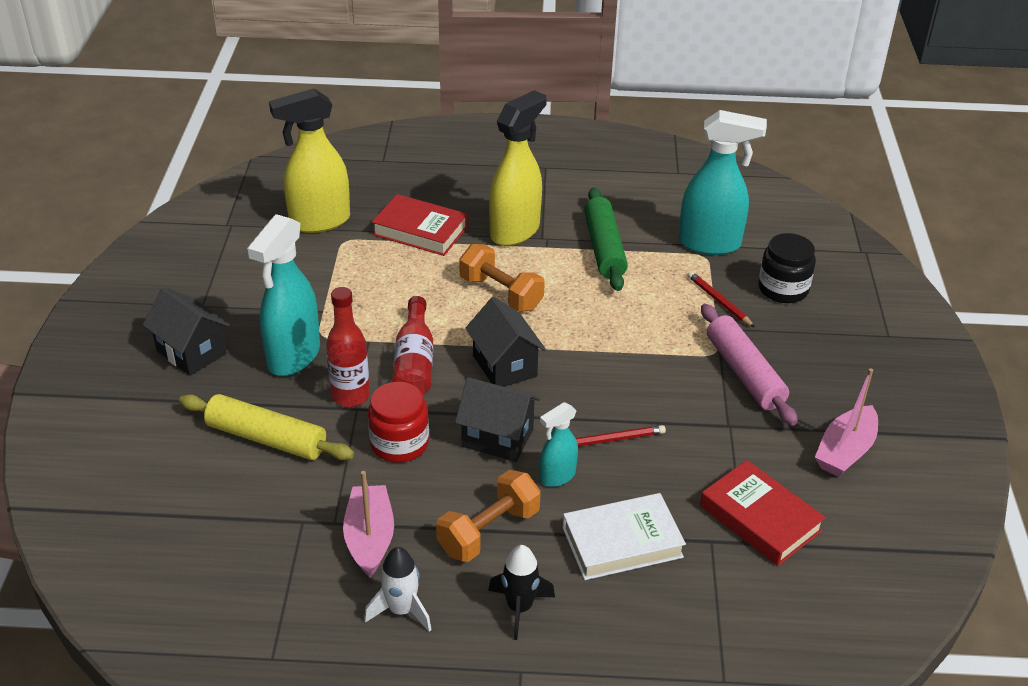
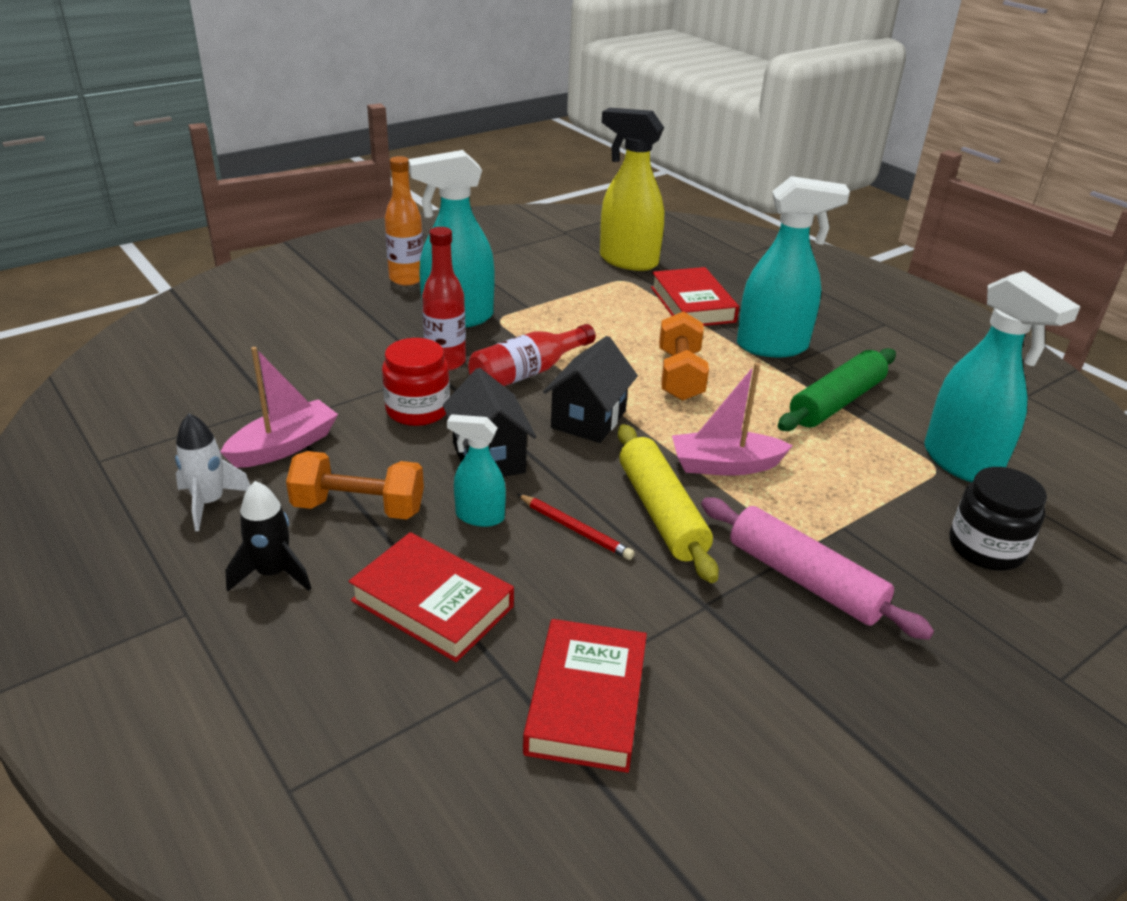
camera: 50 degrees right, 5 degrees down
(191, 352) = (406, 279): black house -> orange bottle
(266, 438) = (350, 348): yellow rolling pin -> yellow rolling pin (661, 512)
(515, 231) = (773, 347): yellow spray bottle -> turquoise spray bottle
(622, 542) = (432, 603): white book -> red book
(719, 301) = (886, 509): red pencil -> none
(744, 373) = (804, 579): pink rolling pin -> pink rolling pin turned 75 degrees counterclockwise
(845, 451) = (795, 731): pink boat -> pink boat (725, 465)

